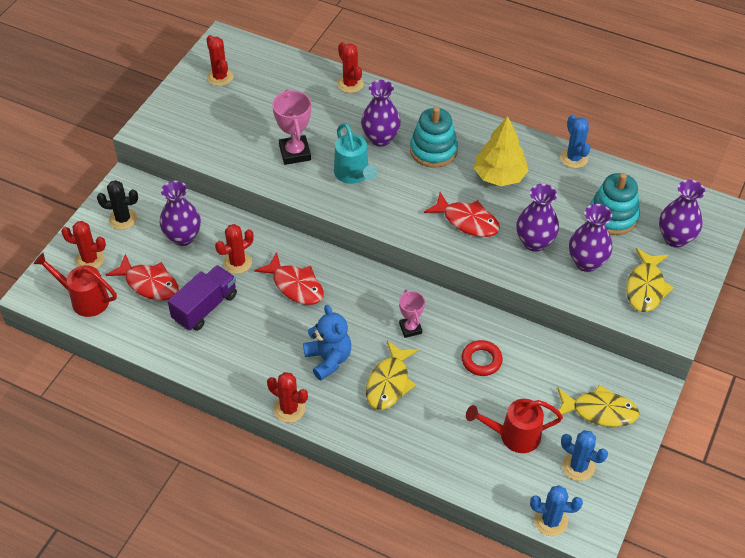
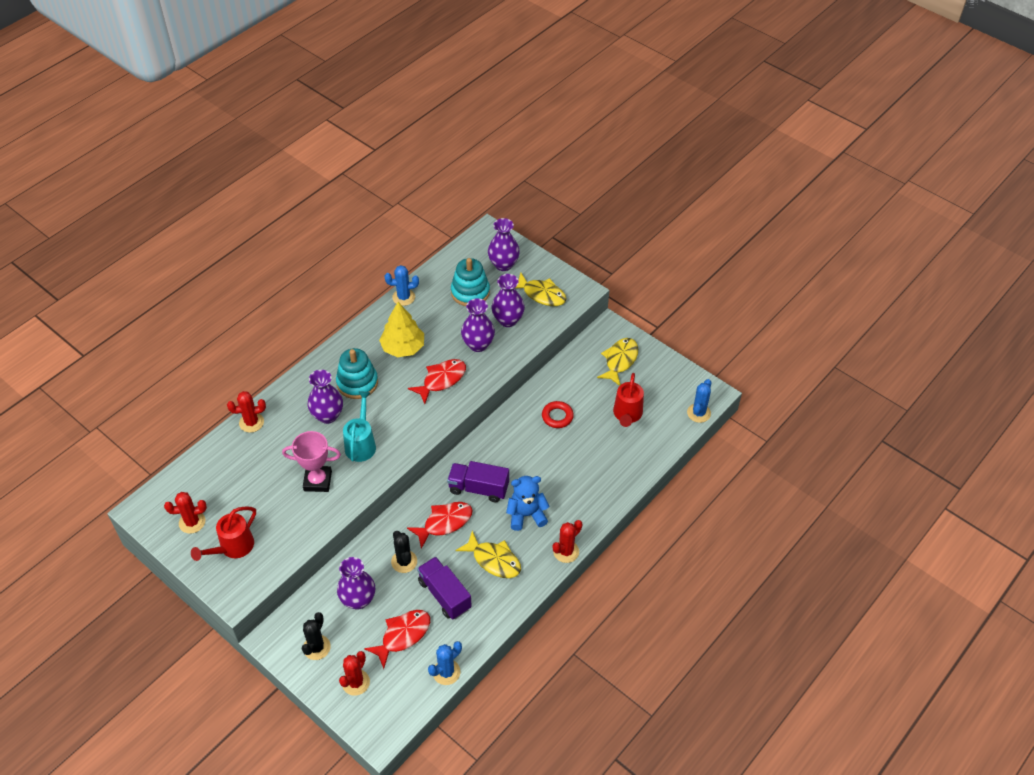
camera: 75 degrees left, 0 degrees up
(85, 299) = (402, 692): red watering can -> red watering can (233, 547)
(237, 263) = (404, 561): red cactus -> black cactus
(350, 306) = (478, 488): none -> purple truck
(353, 175) = (361, 444): turquoise watering can -> turquoise watering can turned 75 degrees counterclockwise
(389, 382) = (560, 479): yellow fish -> yellow fish (493, 560)
(410, 328) = (514, 453): pink trophy -> none
(578, 466) = (660, 386): blue cactus -> blue cactus (446, 672)

